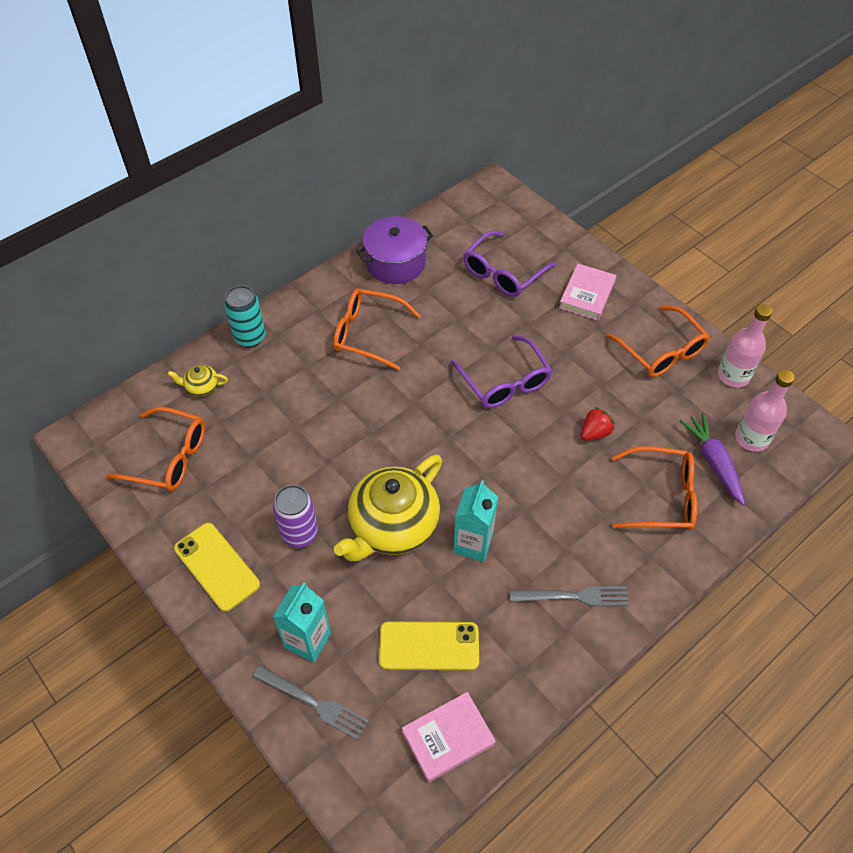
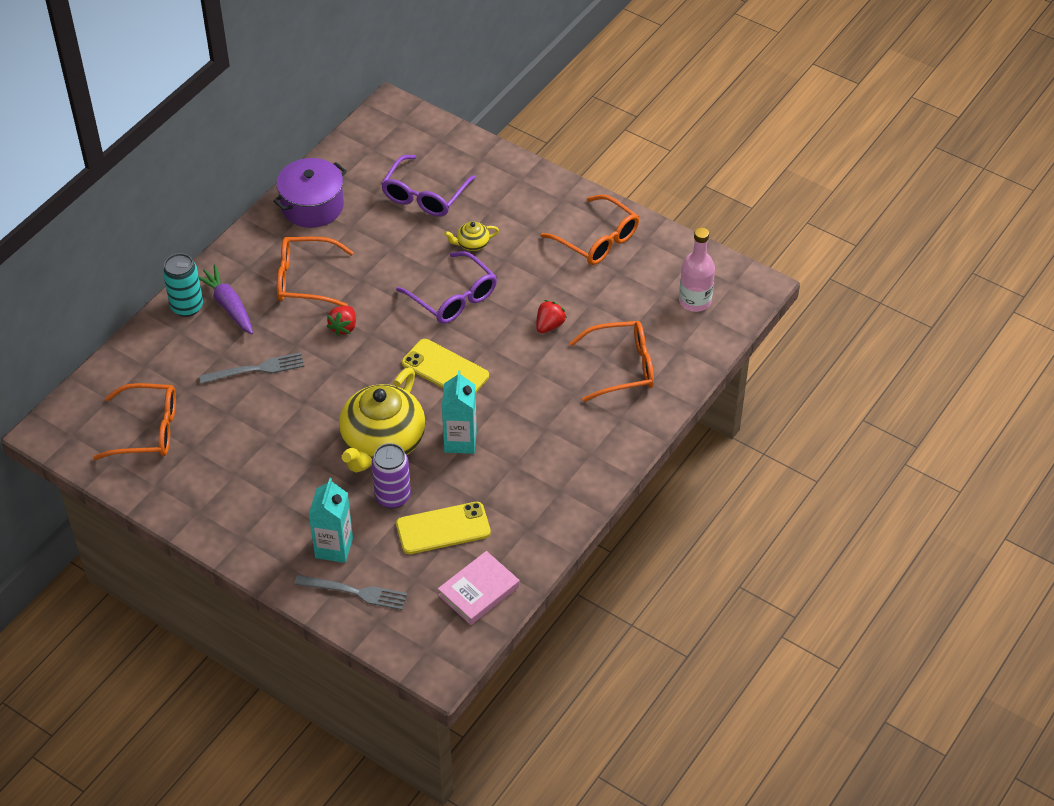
camera: 15 degrees left, 5 degrees down
(201, 387) = (155, 362): yellow teapot -> yellow teapot (472, 244)
(216, 566) = (229, 509): yellow phone -> yellow phone (445, 369)
(300, 534) = (298, 467): purple can -> purple can (393, 497)
(390, 390) = (343, 327): none -> red strawberry
(574, 596) = (561, 463): grey fork -> grey fork (256, 369)
(587, 295) = (514, 201): pink book -> none
(713, 462) = (664, 329): purple carrot -> purple carrot (228, 306)
(733, 375) = (669, 249): pink bottle -> none

